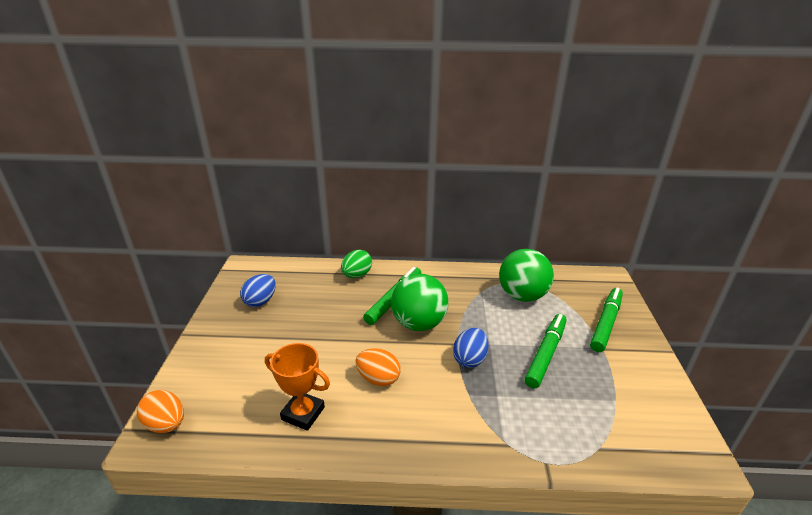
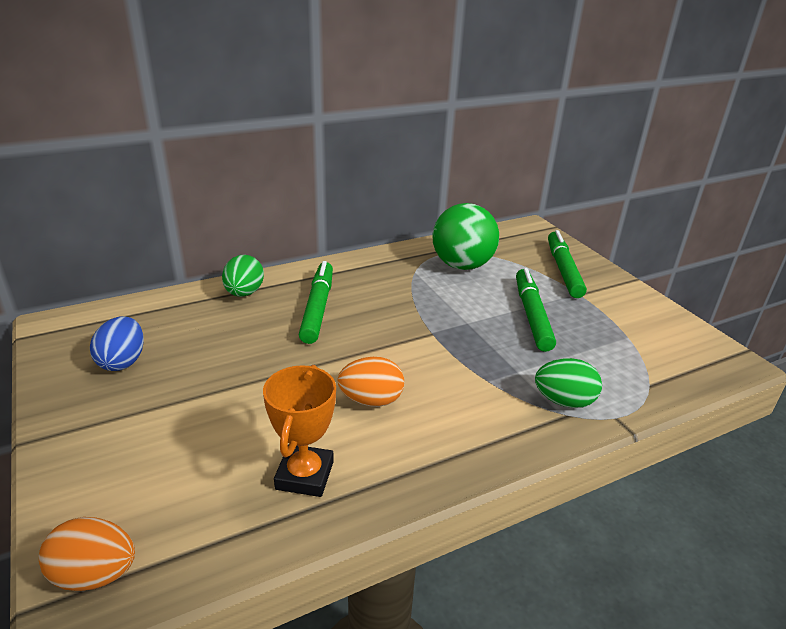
camera: 30 degrees left, 0 degrees up
(303, 413) = (305, 475): orange trophy -> orange trophy turned 75 degrees counterclockwise
(419, 324) = (370, 325): green ball -> none
(469, 359) = (459, 344): blue egg -> none
(513, 433) = (564, 401): none -> green egg

